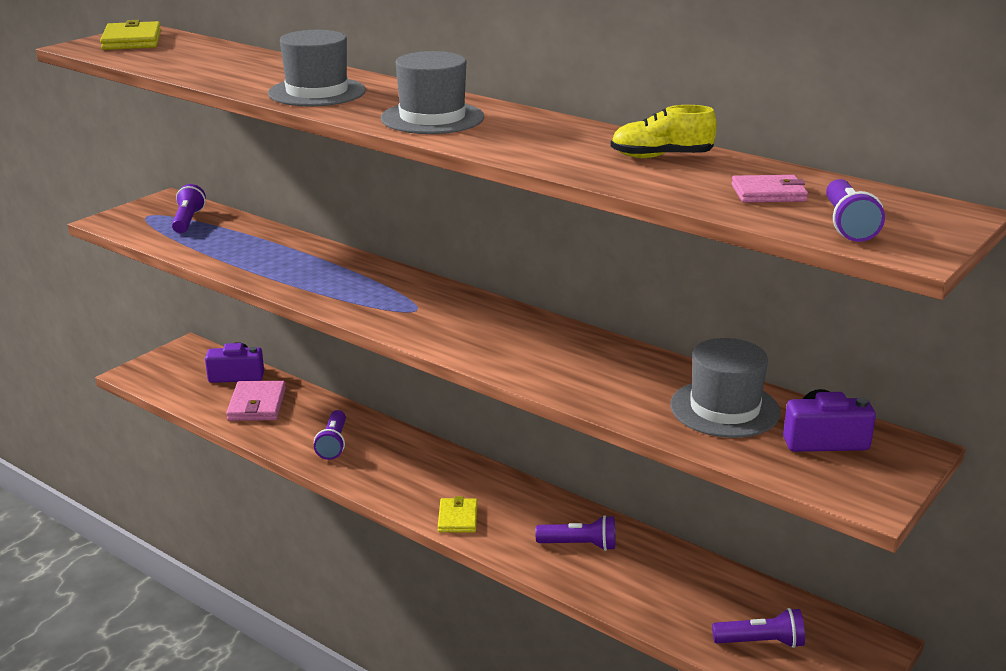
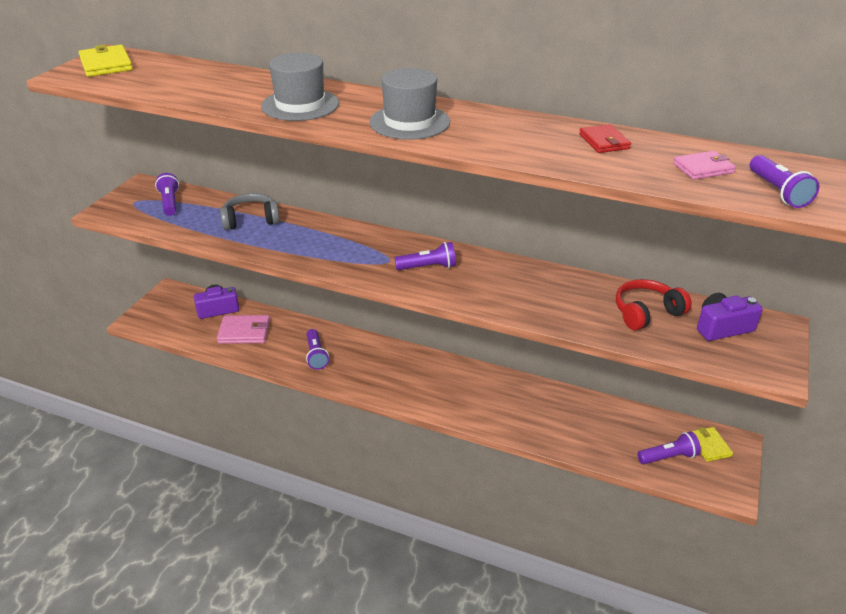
camera: 15 degrees left, 10 degrees up
(257, 404) = (244, 332): pink wallet -> pink wallet turned 75 degrees counterclockwise
(272, 248) = (251, 220): none -> grey headphones
(458, 518) = (431, 400): yellow wallet -> yellow wallet (709, 445)
(579, 545) = (522, 406): purple flashlight -> purple flashlight (428, 267)
(661, 157) = (604, 141): yellow shoe -> red wallet
(724, 409) = (646, 312): grey hat -> red headphones

